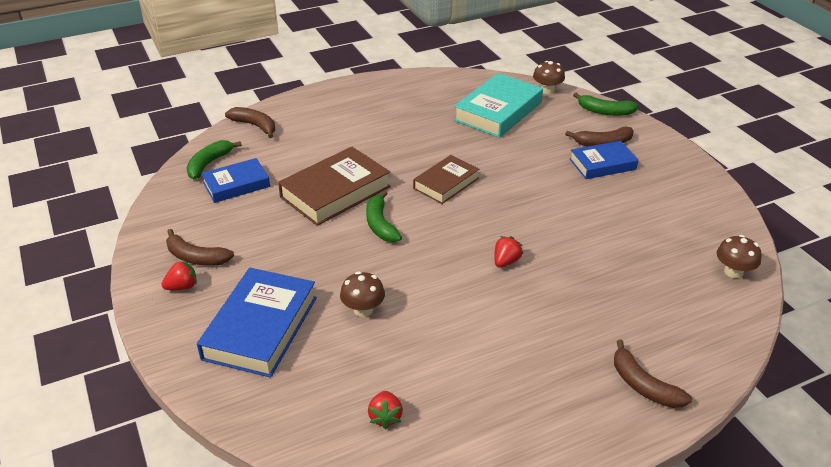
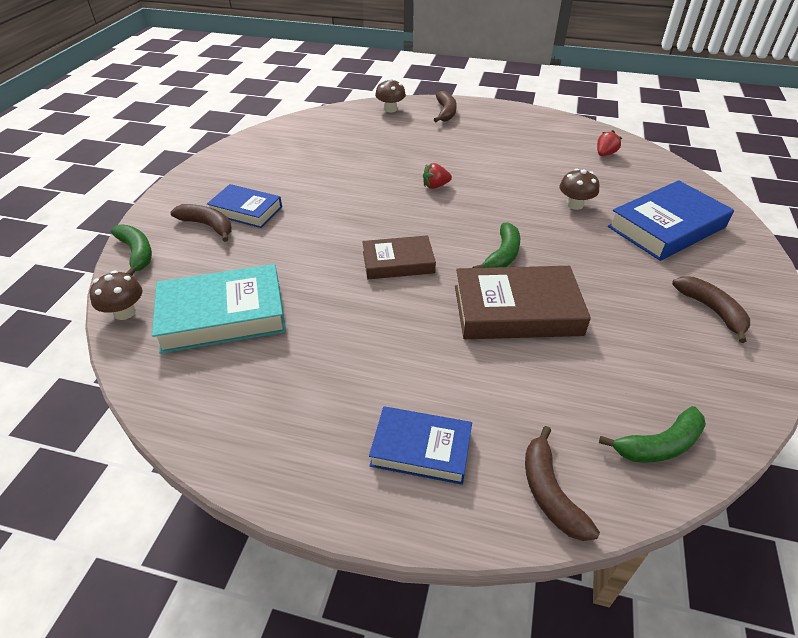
camera: 140 degrees left, 5 degrees up
(182, 287) = (732, 288): red strawberry -> none
(236, 184) = (631, 383): blue book -> blue book (421, 449)
(733, 272) = (309, 123): brown mushroom -> brown mushroom (390, 109)

